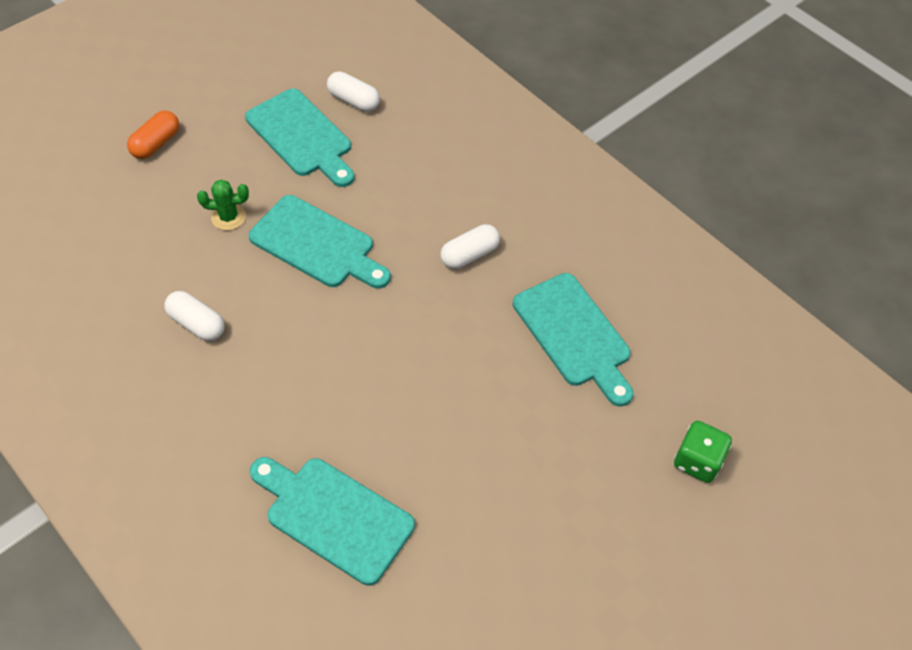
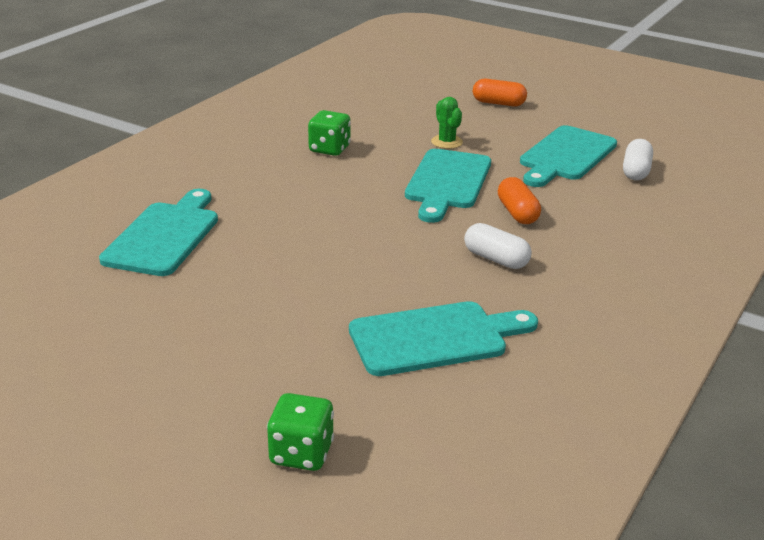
camera: 75 degrees right, 25 degrees down
(197, 324) = (329, 149): white capsule -> green dice
(397, 212) = (517, 213): none -> orange capsule
(574, 334) = (435, 338): turquoise cutting board -> turquoise cutting board turned 150 degrees counterclockwise

